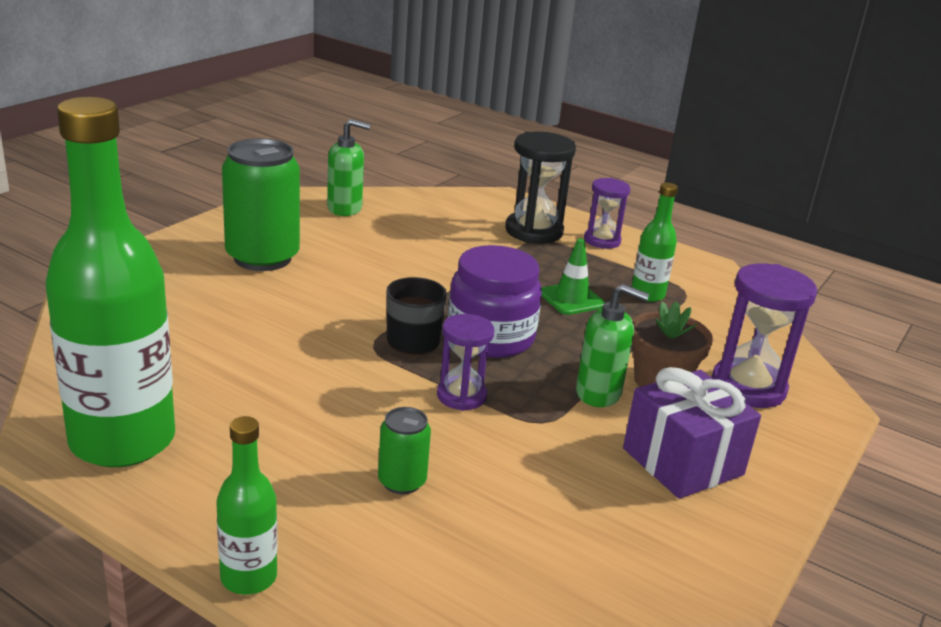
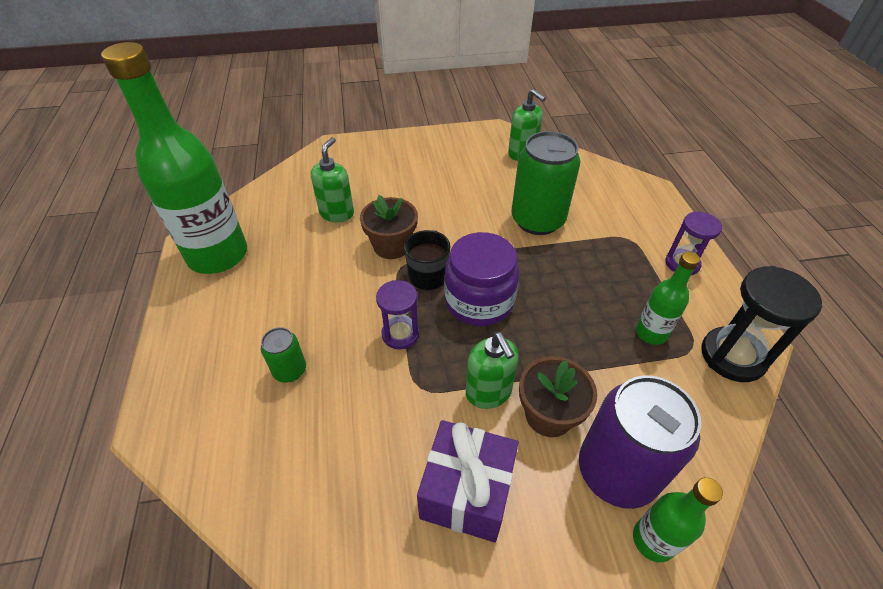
camera: 50 degrees right, 20 degrees up
(218, 335) = (337, 213): none -> green soap dispenser
(248, 577) = (157, 374): green bottle -> green bottle (653, 540)
(262, 258) = (426, 170): green can -> green can (537, 220)
(334, 335) = (391, 246): none -> brown flower pot
(534, 231) = (634, 229): black hourglass -> black hourglass (732, 356)
(571, 299) = (581, 302): green traffic cone -> none
(748, 387) = (616, 471): purple hourglass -> purple can

